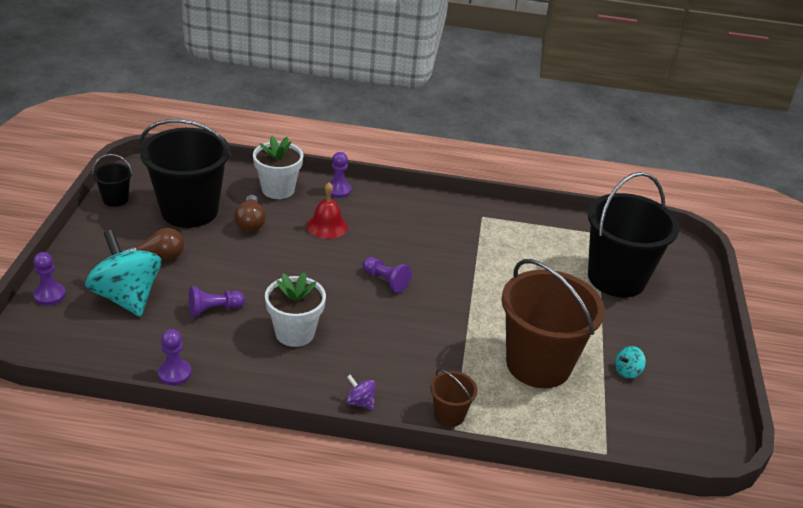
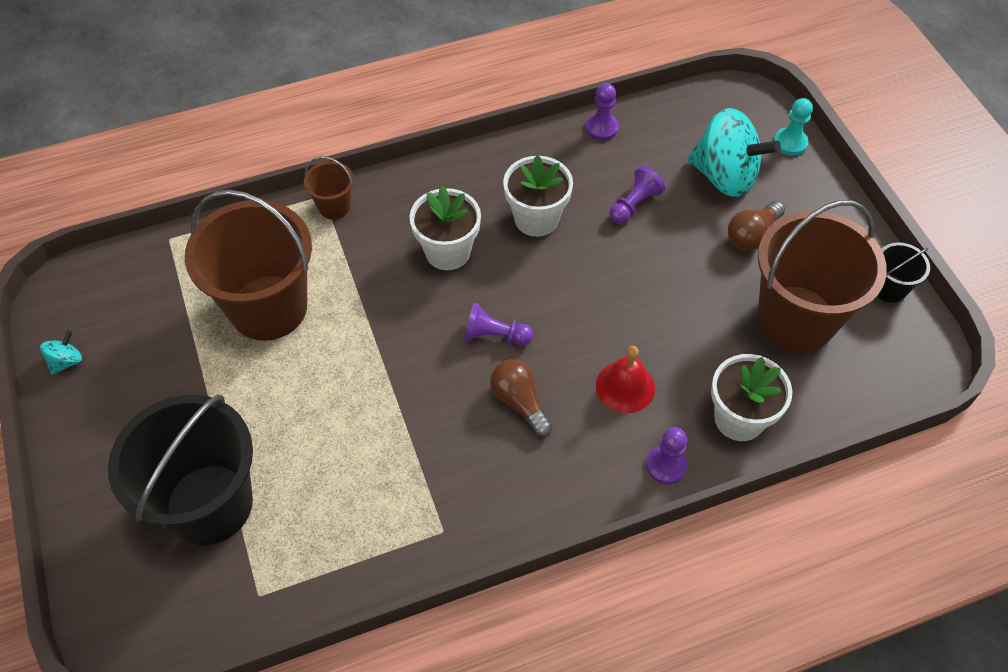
camera: 155 degrees right, 20 degrees up
(50, 295) = (790, 143): purple pawn -> turquoise pawn
(189, 211) = (796, 318): black bucket -> brown bucket
(250, 222) = (714, 339): brown light bulb -> brown light bulb (519, 402)
(360, 402) = (423, 179): purple spinning top -> none
(380, 341) = (448, 252): none -> white flower pot
(627, 371) = (165, 348): turquoise spinning top -> turquoise spinning top (66, 361)

